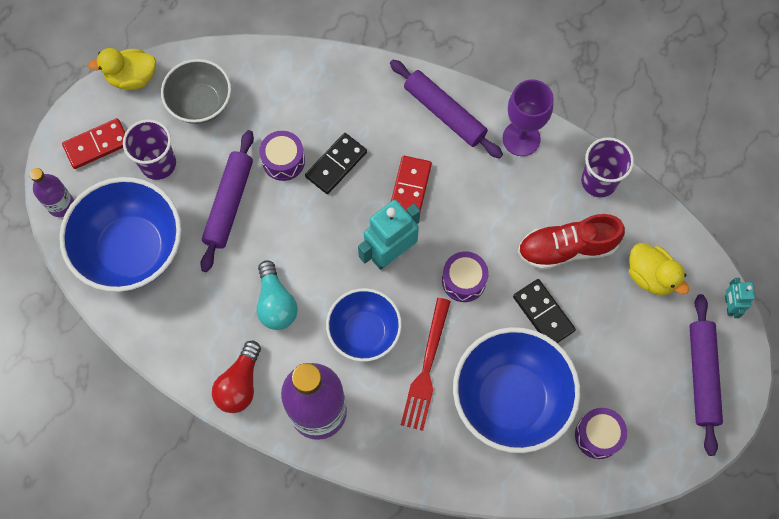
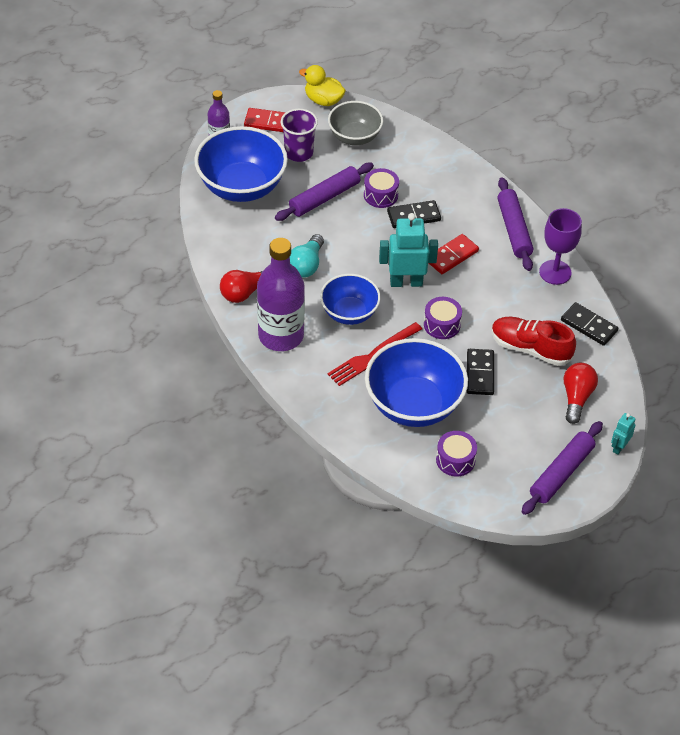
camera: 35 degrees right, 20 degrees down
(599, 181) = (589, 326): purple cup -> black domino
(650, 276) = (576, 398): yellow duck -> red light bulb

